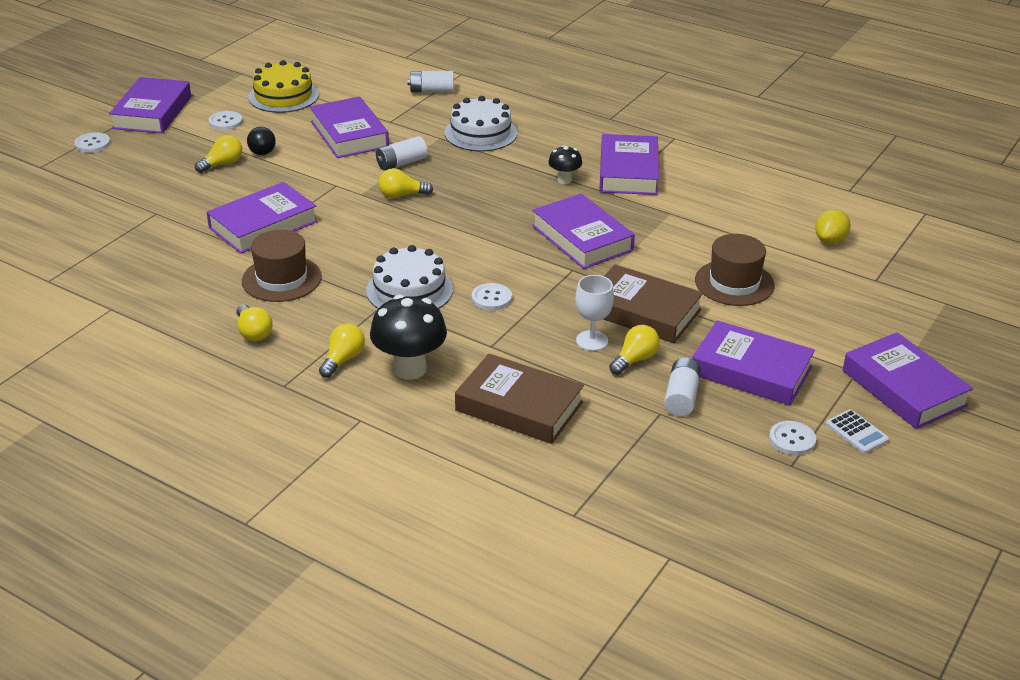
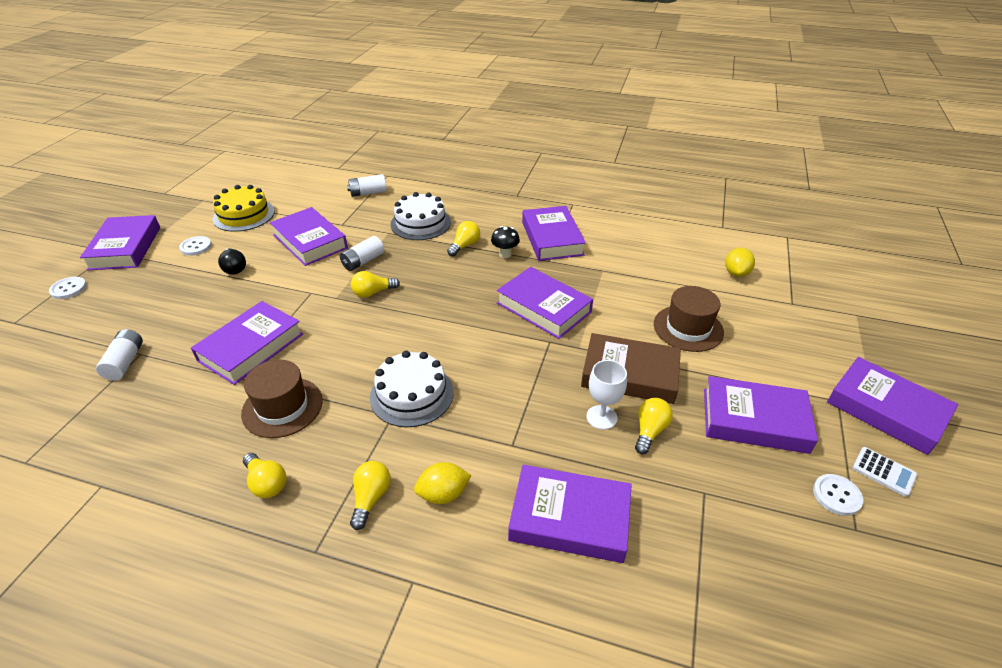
camera: 15 degrees left, 5 degrees up
(222, 164) = (200, 289): yellow light bulb -> yellow light bulb (464, 246)
(410, 369) = (443, 494): black mushroom -> yellow lemon
(491, 298) = (491, 387): white button -> none
(519, 406) = (569, 518): brown book -> purple book
(681, 397) = (713, 467): white battery -> white battery (125, 362)

